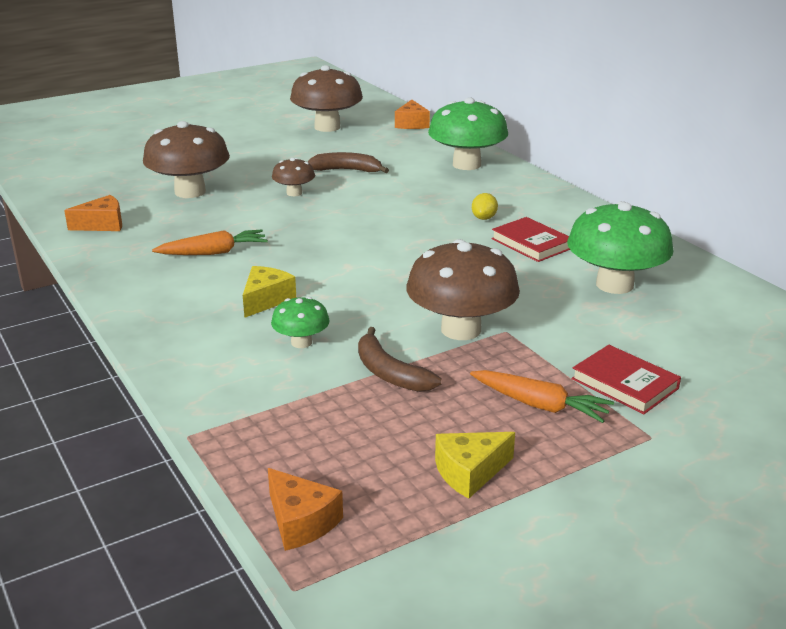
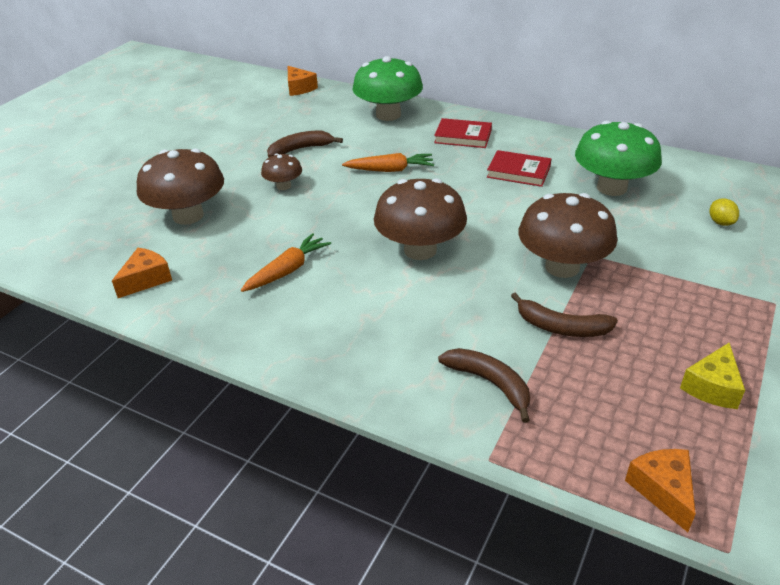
camera: 30 degrees left, 10 degrees up
(265, 387) = (490, 383): none -> brown banana
(266, 300) = (389, 300): yellow cheese -> none
(301, 342) = (465, 328): green mushroom -> none
(301, 522) = (662, 490): orange cheese -> orange cheese turned 120 degrees counterclockwise
(327, 127) = (231, 111): brown mushroom -> brown mushroom (420, 250)
(484, 218) = (459, 160): yellow lemon -> yellow lemon (720, 222)
(539, 405) = (686, 309): orange carrot -> orange carrot (390, 170)
(624, 384) = (712, 267): red book -> red book (463, 136)

